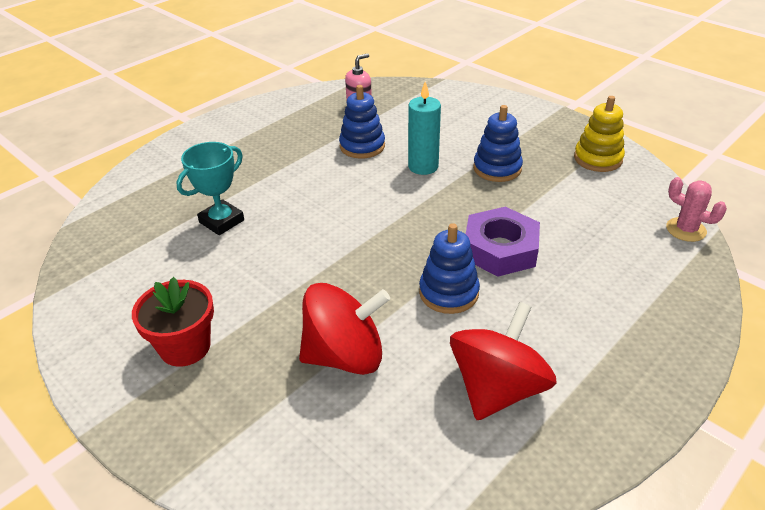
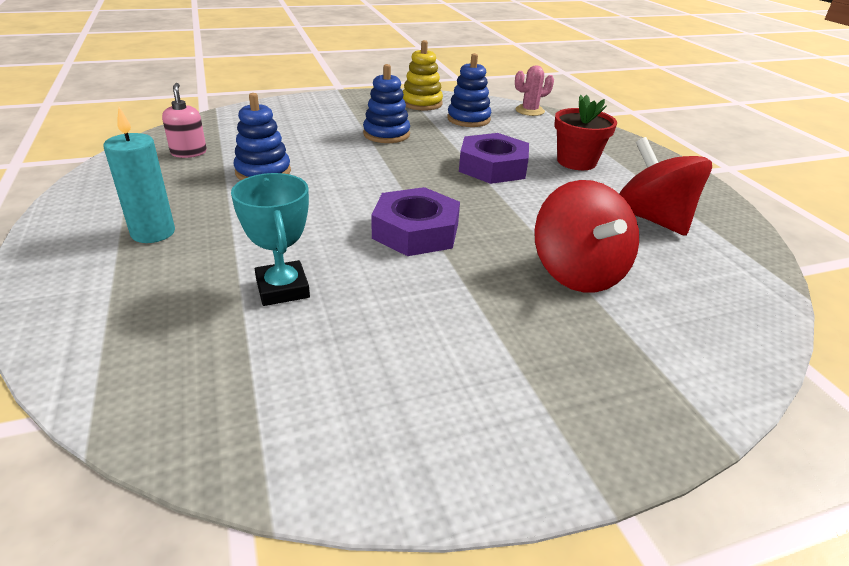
camera: 65 degrees left, 5 degrees down
(185, 347) = (499, 374): red flower pot -> red flower pot (576, 162)
(338, 247) = (415, 231): none -> purple nut
(345, 356) = (578, 273): red spinning top -> red spinning top turned 150 degrees clockwise
(423, 166) = (341, 158): turquoise candle -> turquoise candle (153, 233)
(448, 293) = (529, 202): blue stacking toy -> blue stacking toy (468, 119)

